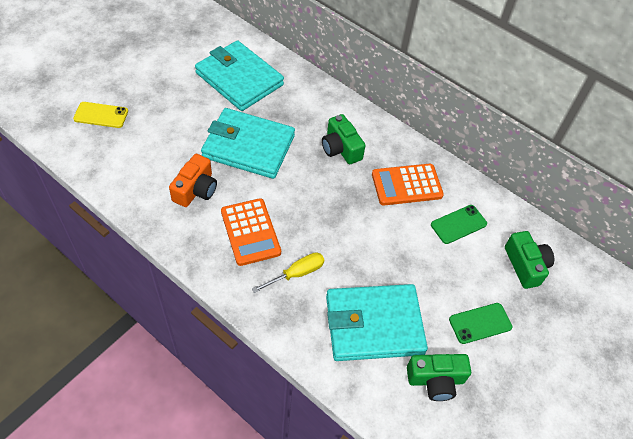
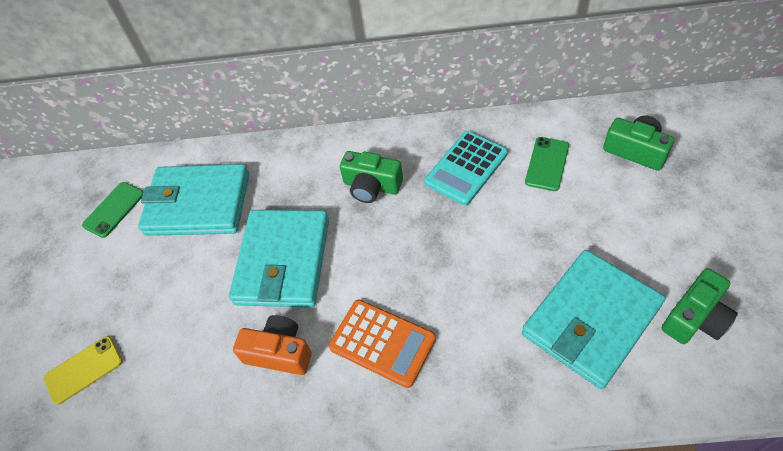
camera: 30 degrees left, 0 degrees up
(196, 189) = (279, 352): orange camera -> orange camera turned 60 degrees counterclockwise
(248, 146) = (283, 261): turquoise wallet -> turquoise wallet turned 60 degrees counterclockwise
(297, 273) = (471, 340): yellow screwdriver -> none
(406, 185) = (466, 168): orange calculator -> turquoise calculator
(480, 323) = (664, 232): green phone -> green phone (114, 209)

